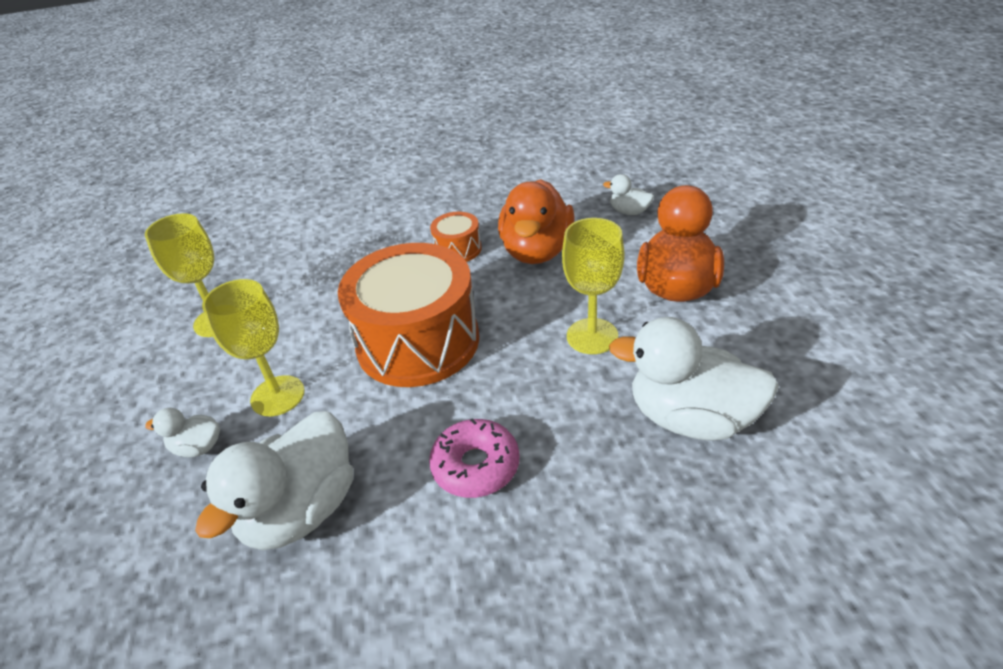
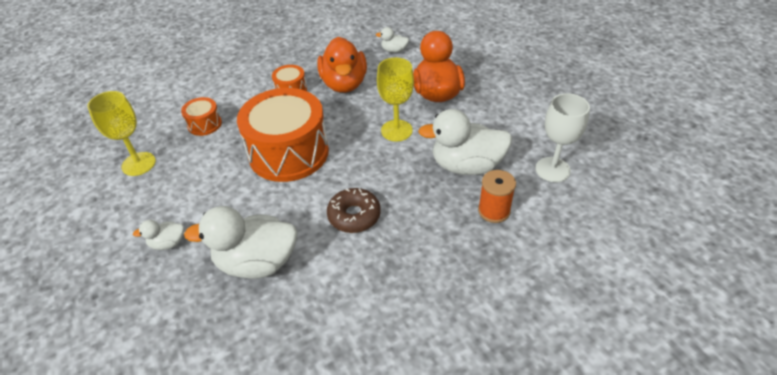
camera: 20 degrees left, 5 degrees up
(277, 396) = (208, 202): yellow goblet -> none
(301, 510) = (257, 262): white duck -> white duck turned 75 degrees clockwise
(323, 280) = (204, 124): none -> orange drum
(476, 466) = (354, 216): pink donut -> brown donut
(718, 513) = (494, 211): none -> orange spool
(852, 458) = (552, 169): none -> white goblet

